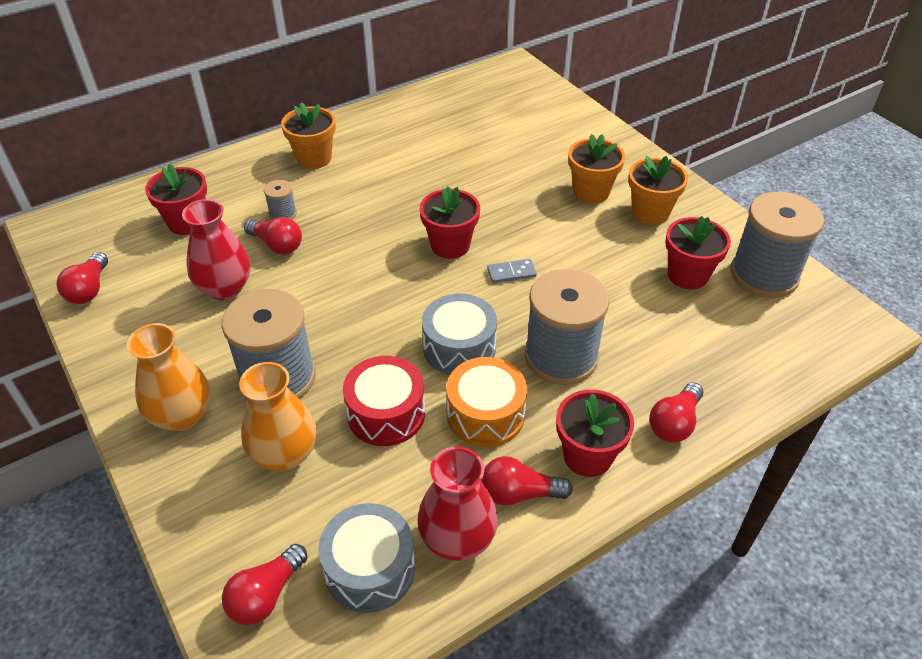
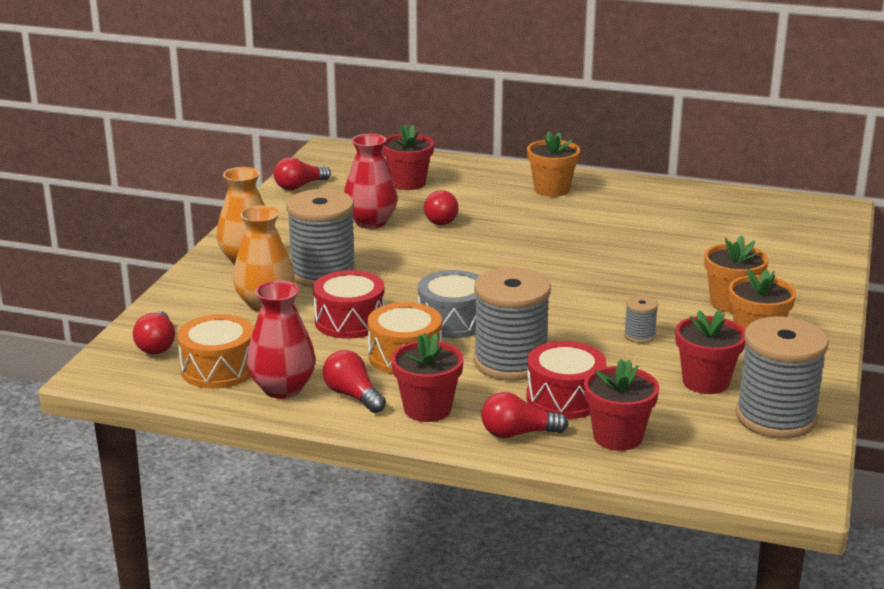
camera: 50 degrees right, 20 degrees down
(266, 595) = (157, 345): red light bulb -> red light bulb turned 90 degrees counterclockwise
(283, 214) = (473, 206): grey spool -> grey spool (639, 335)
(370, 569) = (218, 369): grey drum -> orange drum
(450, 245) = (553, 275): red flower pot -> red flower pot (617, 437)
(511, 273) = (567, 309): grey domino -> none
(644, 361) = (565, 398): none -> red drum

